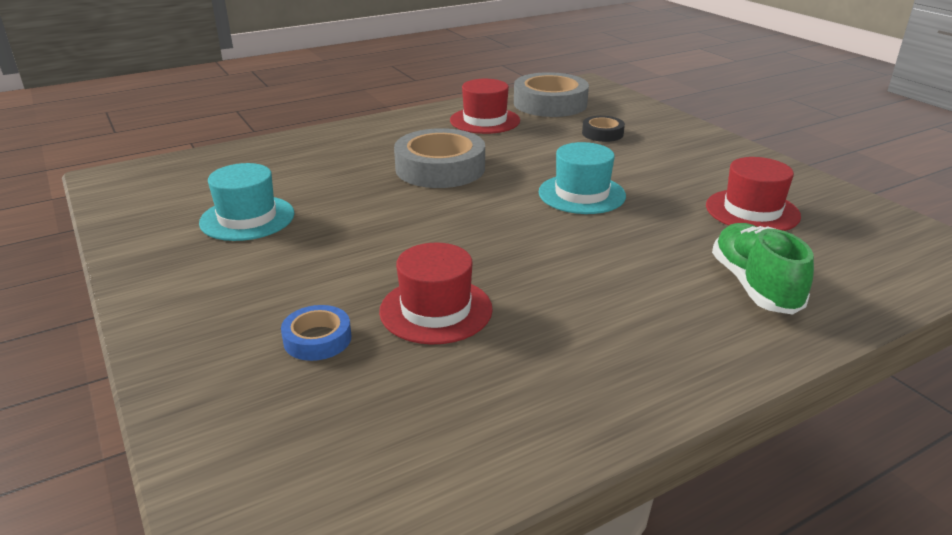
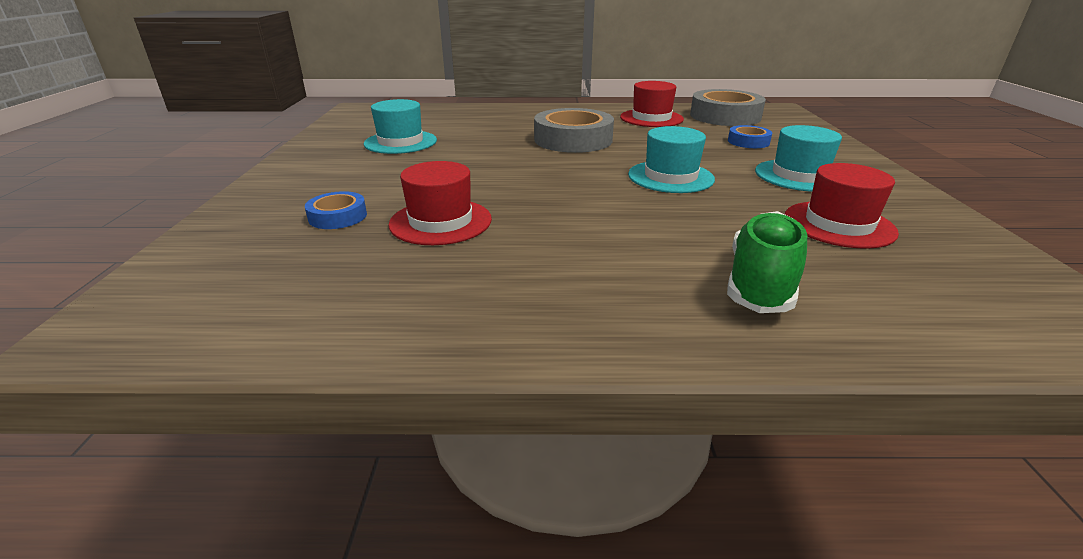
camera: 30 degrees right, 0 degrees up
(602, 133) = (748, 142): black tape -> blue tape
(679, 165) = (799, 175): none -> turquoise hat

